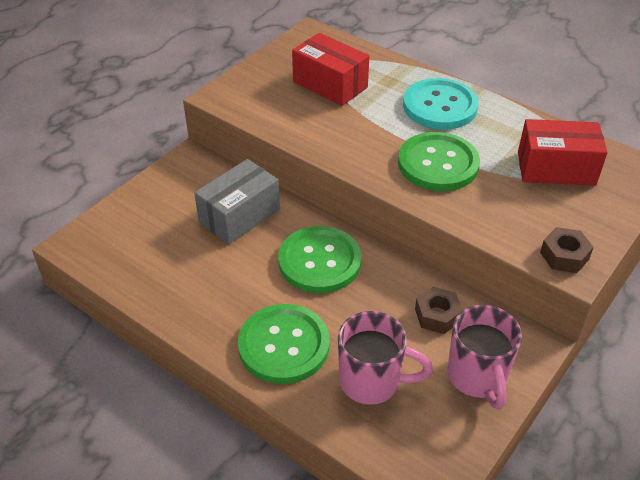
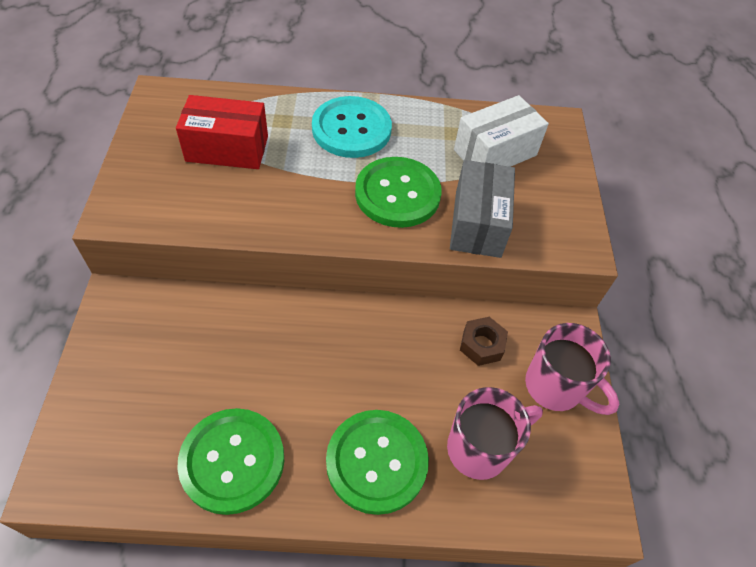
camera: 40 degrees left, 10 degrees up
(239, 216) = (222, 340): grey box -> grey box (477, 223)
(319, 261) = (340, 348): green button -> green button (232, 461)
(556, 168) = (495, 152): red box -> white box
(564, 256) = (566, 238): brown nut -> none

